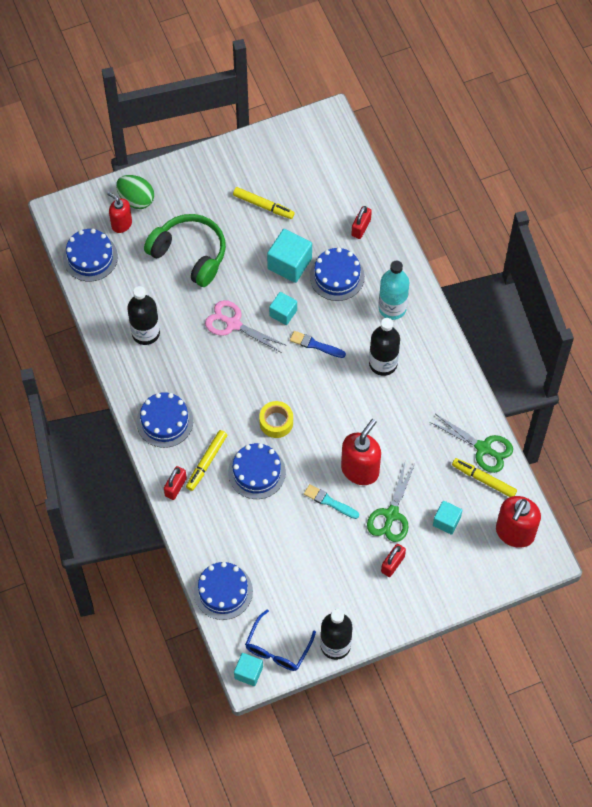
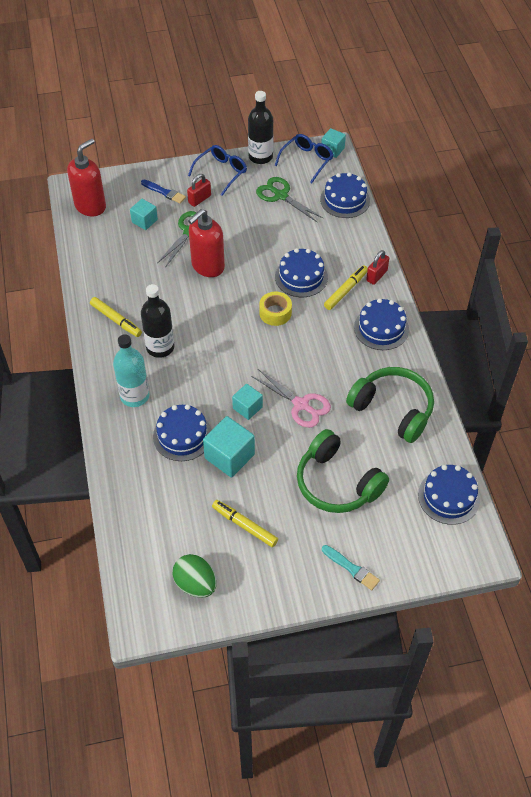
camera: 170 degrees left, 10 degrees down
(121, 224) = (411, 529): red soap dispenser -> none
(136, 199) = (392, 557): green egg -> green egg (195, 584)
(145, 333) = (393, 409): black bottle -> green headphones
(315, 345) = (221, 373): blue brush -> blue brush (164, 192)
(329, 502) = (241, 247): turquoise brush -> turquoise brush (351, 568)
(361, 228) = (142, 483): red padlock -> none
(377, 611) = (221, 172): none -> blue glasses
(483, 448) = (92, 267): green scissors -> green scissors (281, 195)
(484, 480) = (101, 245): yellow marker -> yellow marker (116, 320)

